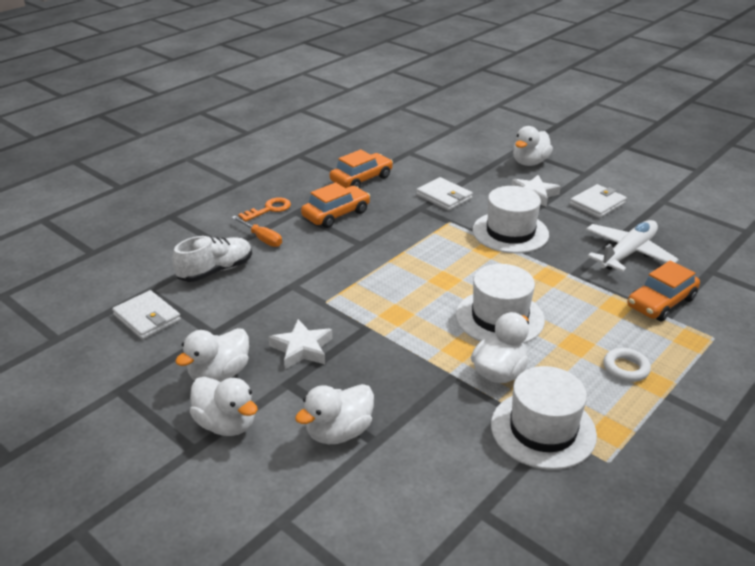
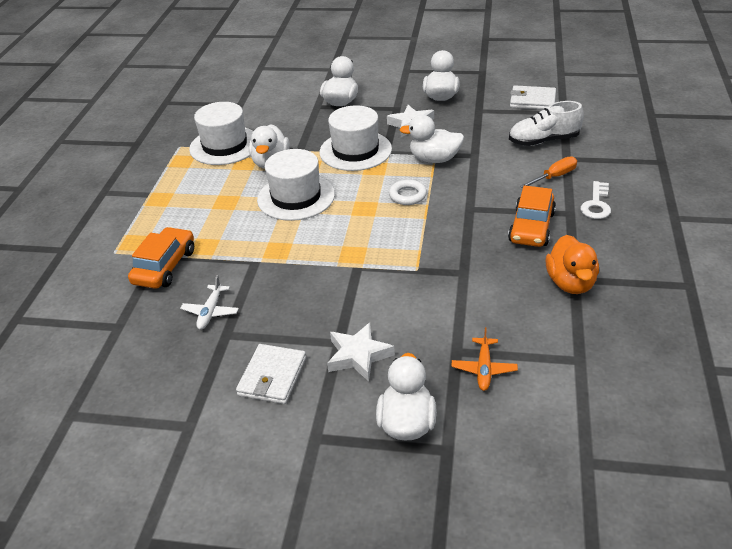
camera: 150 degrees right, 5 degrees up
(216, 271) = (543, 141): white shoe -> white shoe turned 60 degrees clockwise
(226, 424) = (404, 83): white duck -> white duck (434, 159)
(262, 239) = (554, 177): orange screwdriver -> orange screwdriver turned 135 degrees clockwise
(269, 209) = (596, 204): orange key -> white key
(361, 179) = (570, 283): orange car -> orange duck
(444, 196) = (456, 301): white wallet -> none
(465, 166) = (484, 369): none -> orange plane
(510, 232) = (346, 284): white hat -> white hat (355, 151)
(626, 368) = (182, 200): white ring -> white ring (407, 195)
(628, 253) = (210, 312): white plane -> white plane, size x0.53

